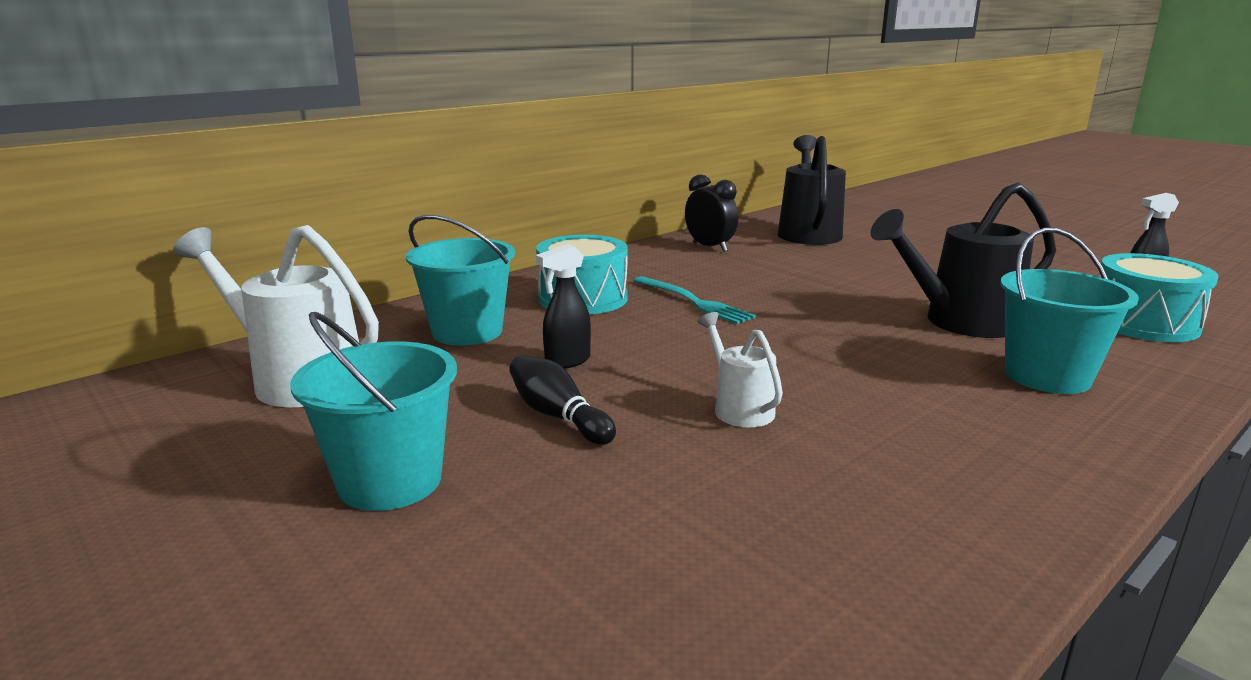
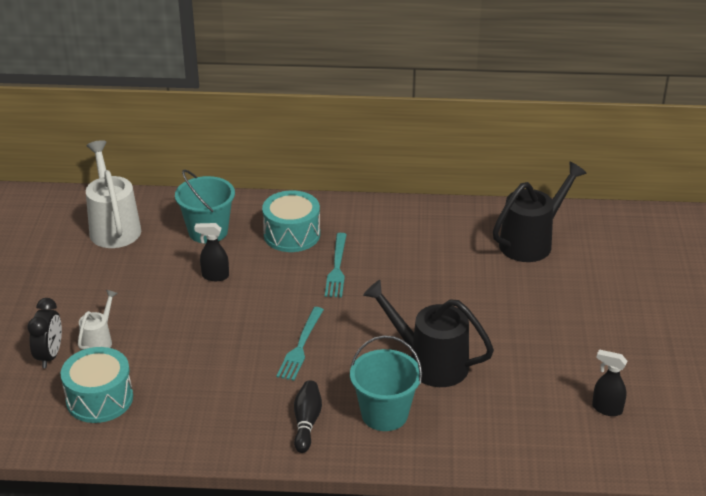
camera: 45 degrees right, 15 degrees up
(390, 481) = (79, 301): turquoise bucket -> none
(558, 416) = (165, 305): black bowling pin -> black bowling pin (306, 422)
(710, 247) = (439, 224): black clock -> black clock (50, 355)
(738, 407) = (230, 343): white watering can -> white watering can (99, 341)
(821, 369) = (300, 346): none -> turquoise fork
(1143, 323) = (524, 426): turquoise drum -> turquoise drum (99, 399)

